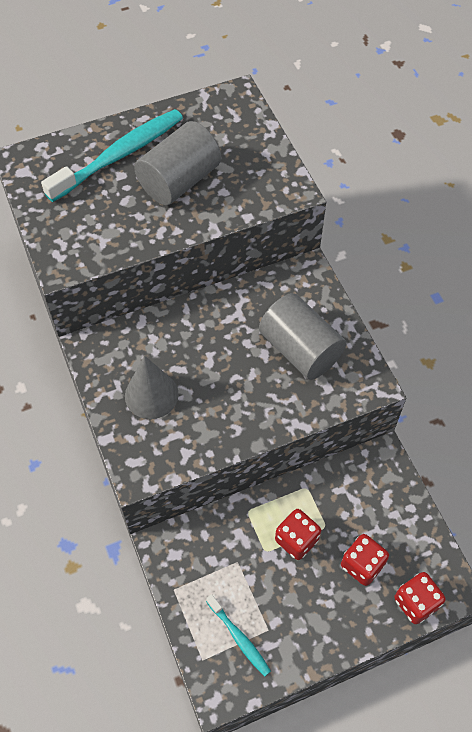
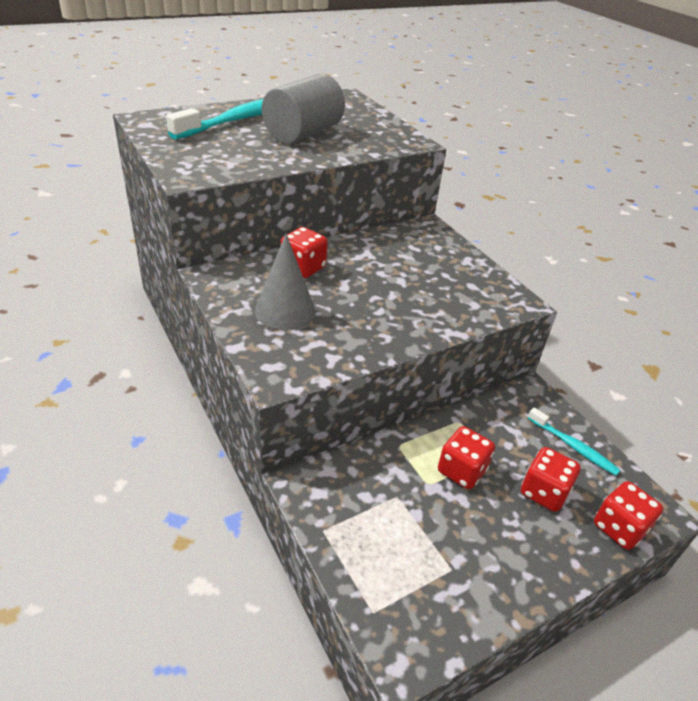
camera: 10 degrees left, 20 degrees down
(173, 336) = (303, 268): none -> red dice
(239, 638) = (416, 581): turquoise toothbrush -> turquoise toothbrush (573, 446)
(300, 349) = (437, 277): grey cylinder -> none

